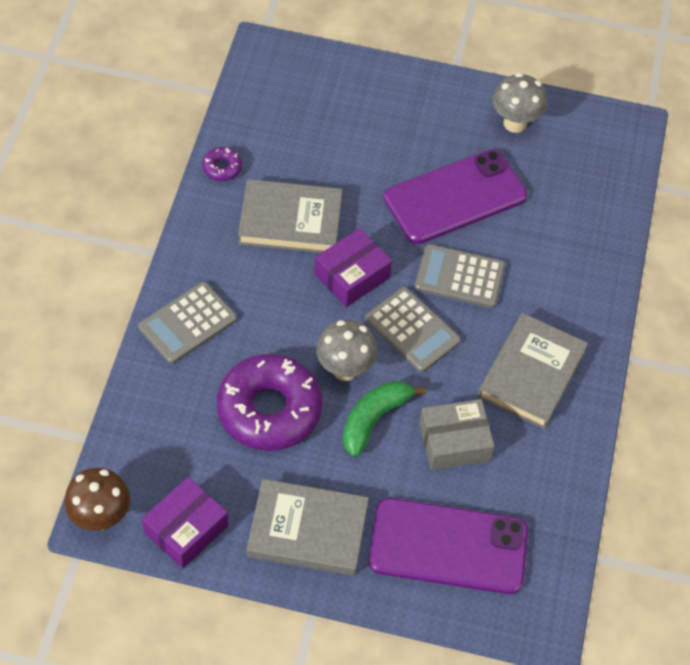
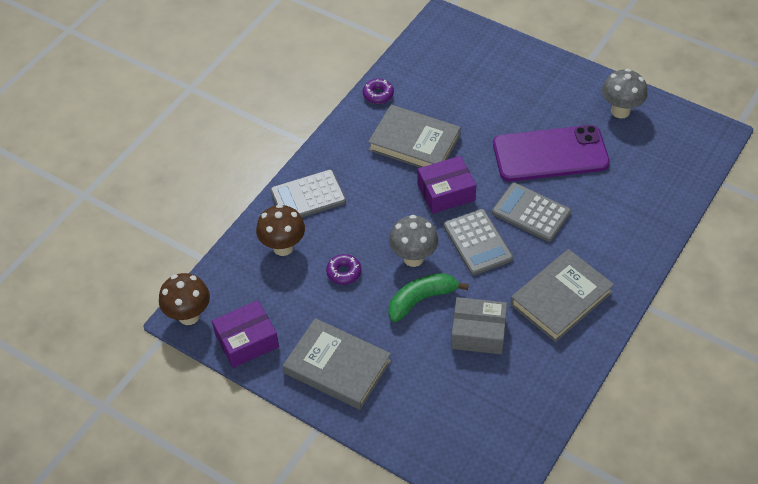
camera: 25 degrees right, 5 degrees down
(183, 397) = (283, 247): none -> brown mushroom
(269, 410) = (344, 272): purple donut -> purple donut, size x0.42
(448, 546) = (442, 409): purple phone -> none

